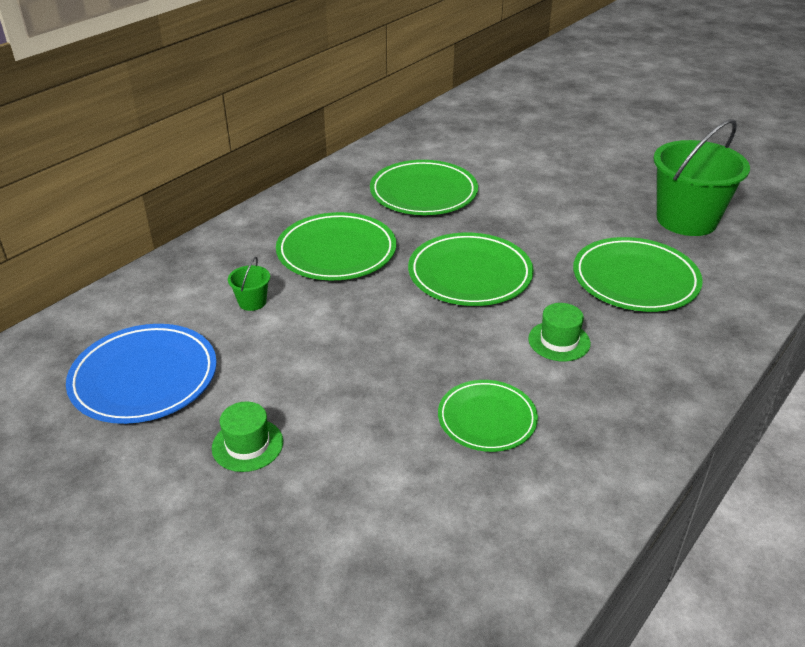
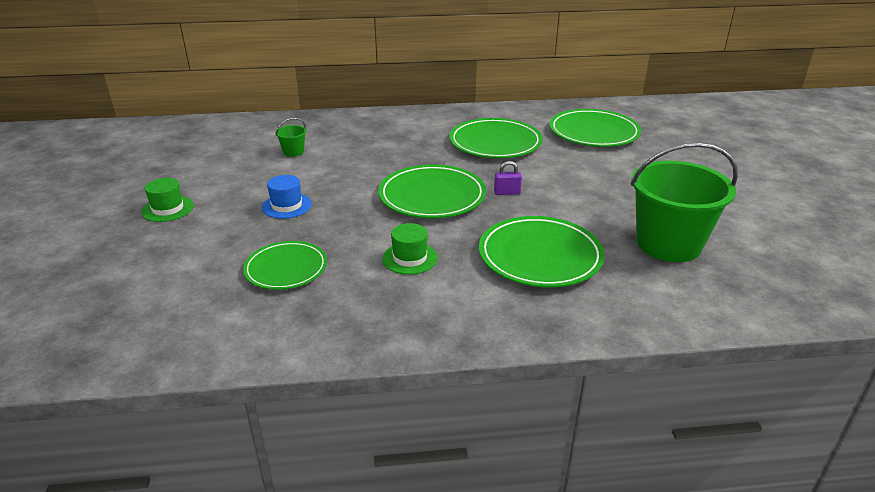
camera: 45 degrees right, 5 degrees down
(144, 378) = (189, 159): blue plate -> none
(336, 251) = (381, 149): green plate -> green plate (593, 132)
(365, 361) = (286, 206): none -> blue hat
(518, 237) = (507, 192): none -> purple padlock

